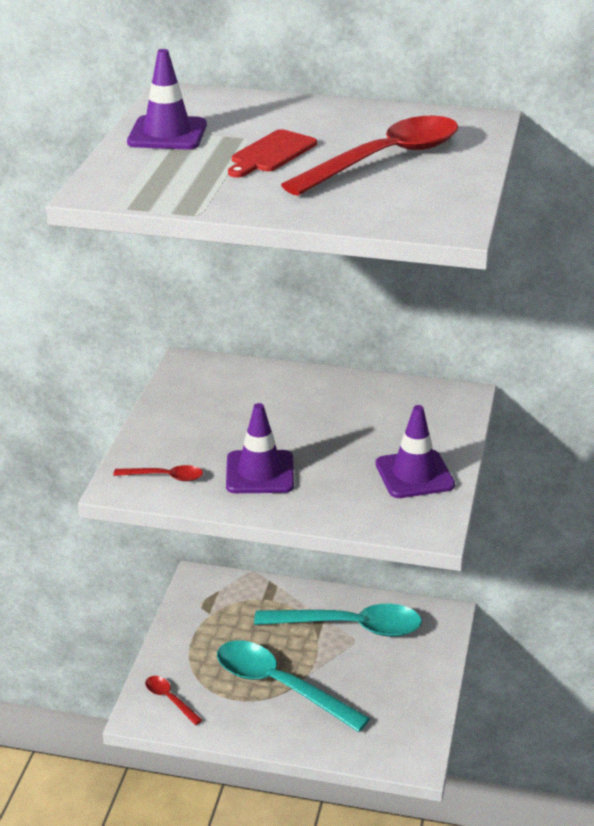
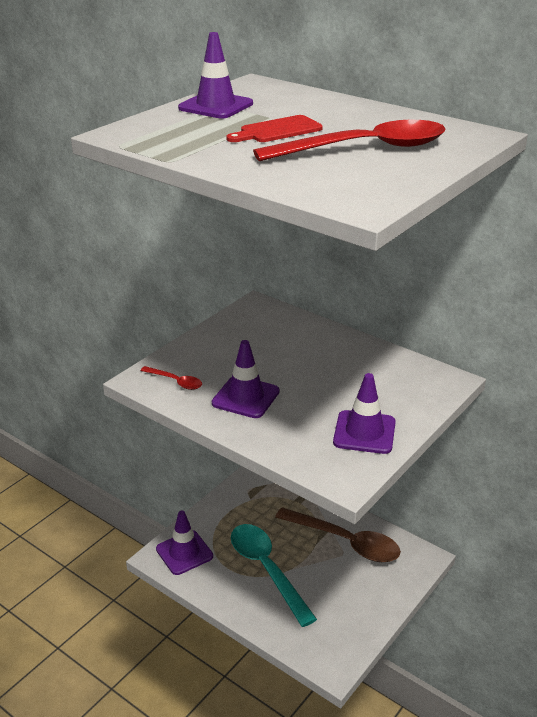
camera: 25 degrees right, 0 degrees up
(169, 699) = (184, 552): red spoon -> purple traffic cone
(350, 626) = (345, 542): turquoise spoon -> brown spoon

